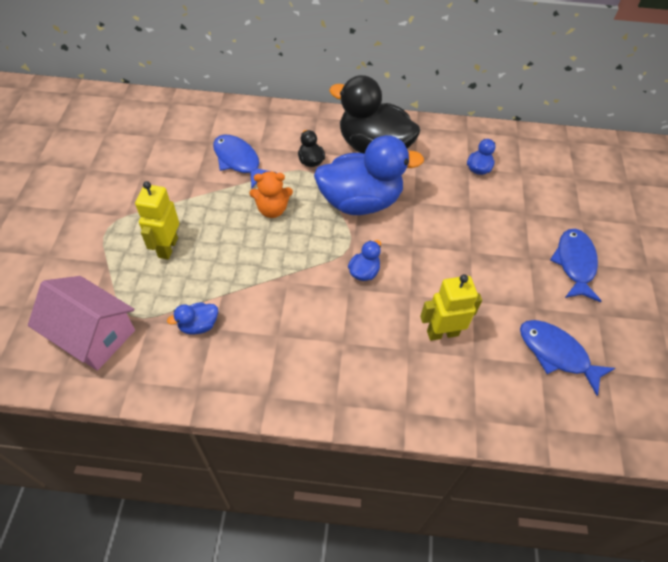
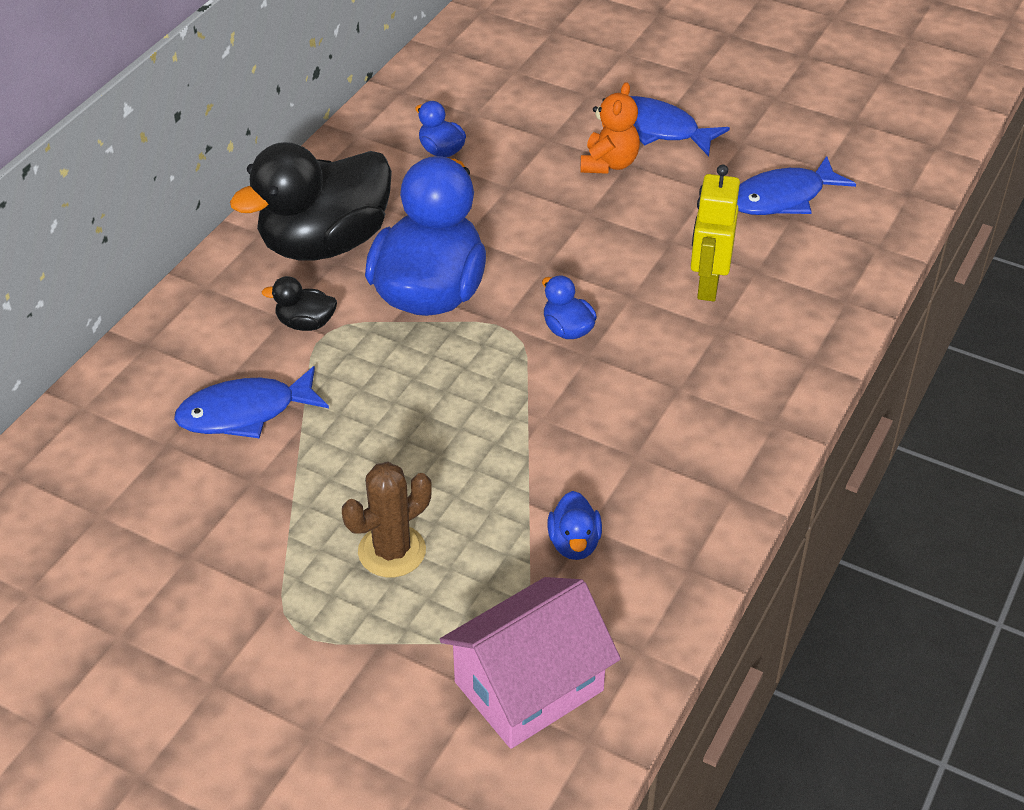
camera: 65 degrees left, 10 degrees down
(167, 247) = (392, 551): yellow robot -> brown cactus
(272, 209) = (385, 398): orange teddy bear -> orange teddy bear (609, 164)

